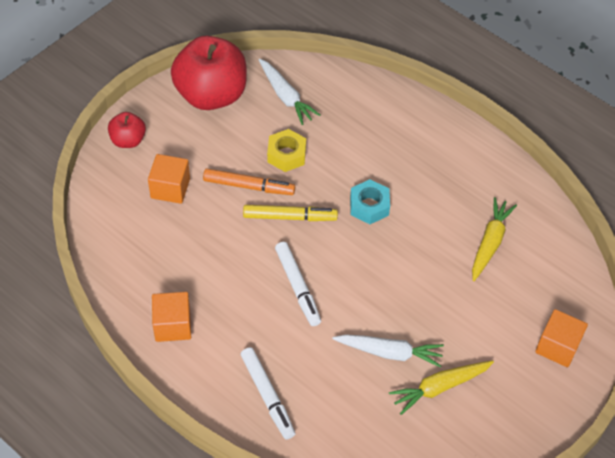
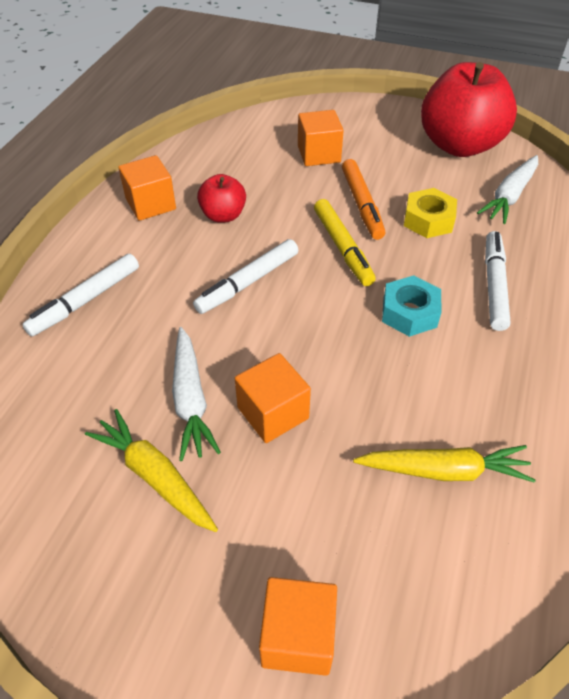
camera: 70 degrees right, 5 degrees down
(128, 140) = (356, 113): red apple -> red apple (223, 215)
(366, 150) = (494, 286): none -> white marker
(418, 311) = (273, 413): none -> orange cube

